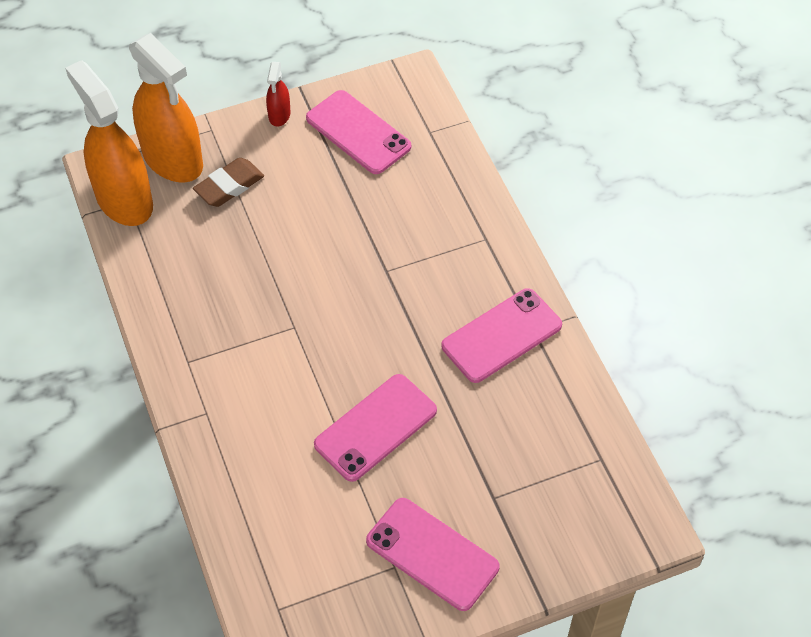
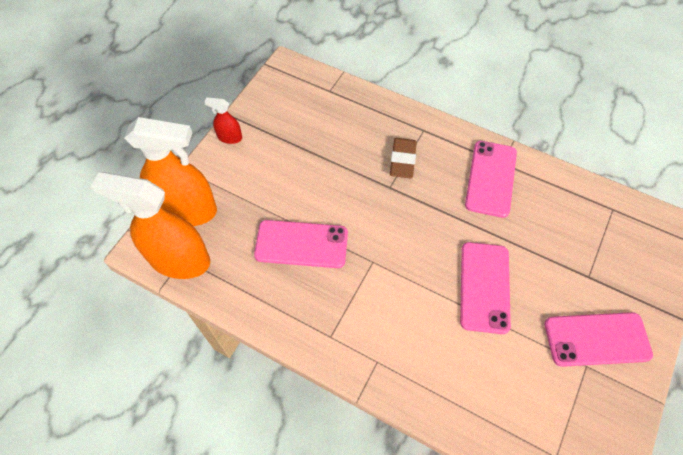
camera: 40 degrees left, 5 degrees up
(229, 186) = (242, 202): brown eraser -> brown eraser (402, 160)
(279, 115) = (229, 137): red spray bottle -> red spray bottle turned 135 degrees clockwise
(358, 132) = (289, 117): pink phone -> pink phone (301, 244)

